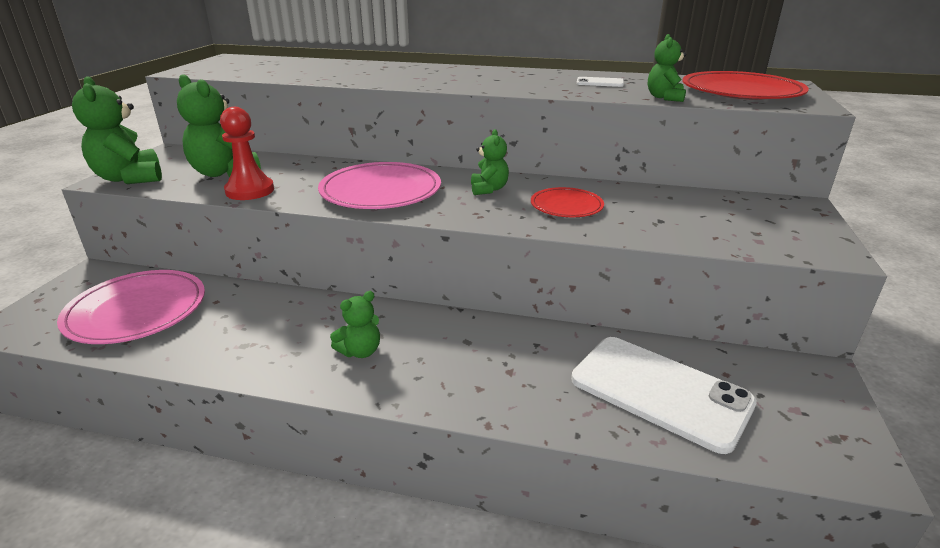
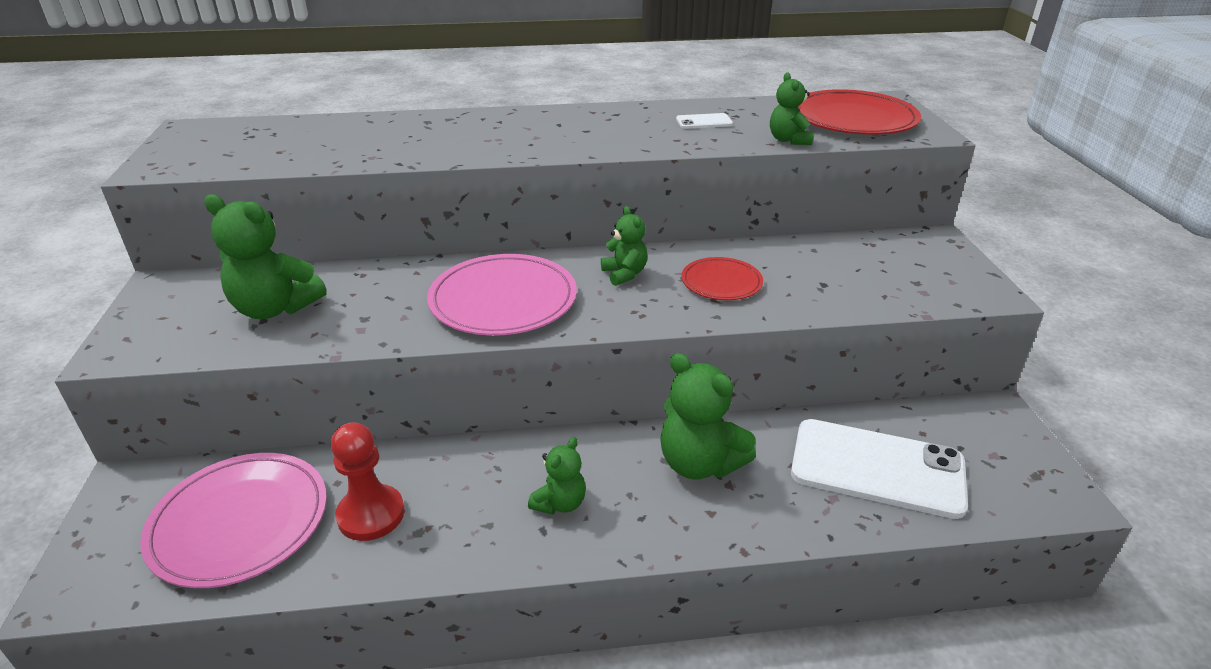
camera: 20 degrees left, 5 degrees up
(130, 178) = (146, 343): green teddy bear -> green teddy bear (699, 463)
(250, 190) = (337, 331): red pawn -> red pawn (371, 514)

